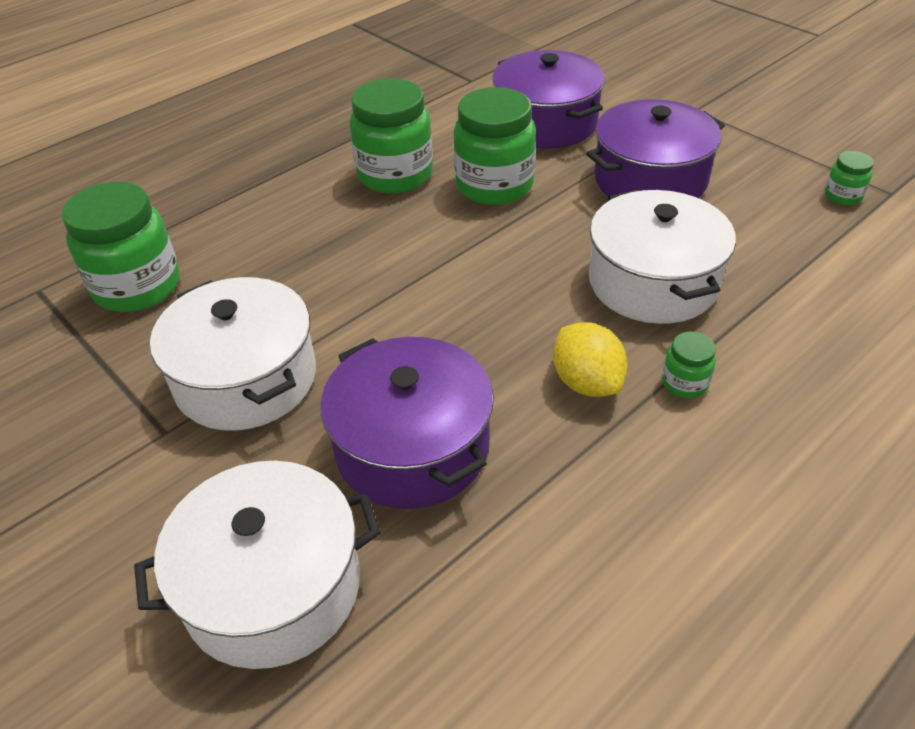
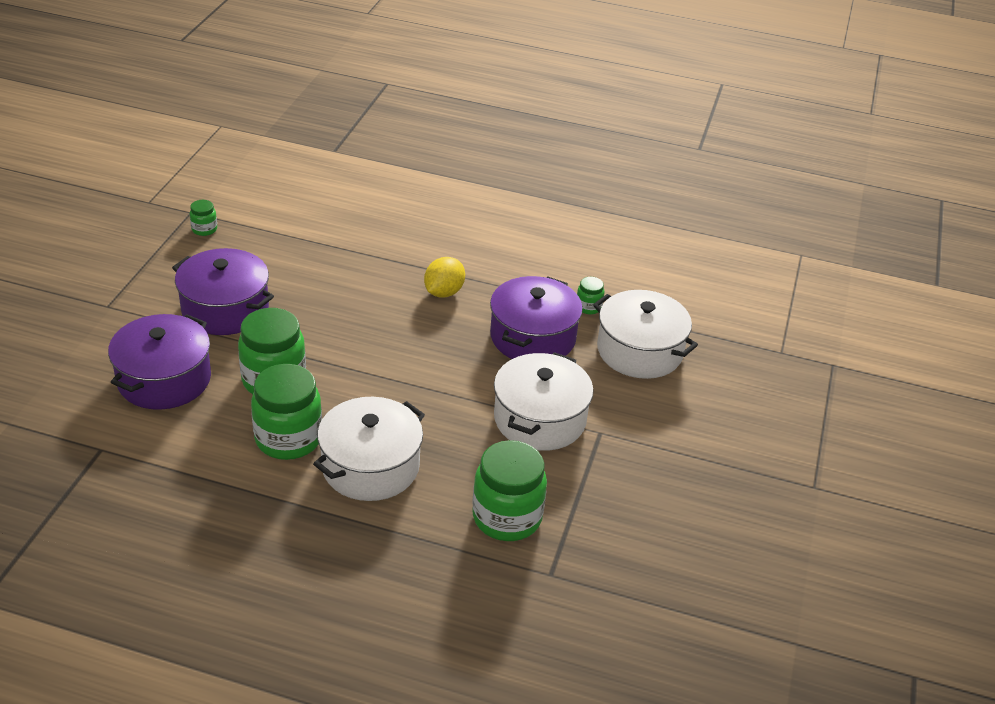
camera: 125 degrees left, 5 degrees down
(653, 282) = (342, 286): white pot -> white pot (370, 466)
(684, 383) = (420, 261): green jar -> green jar (588, 307)

